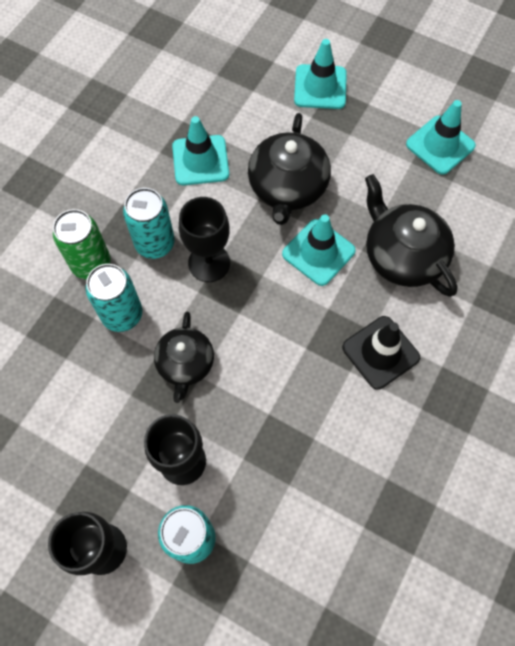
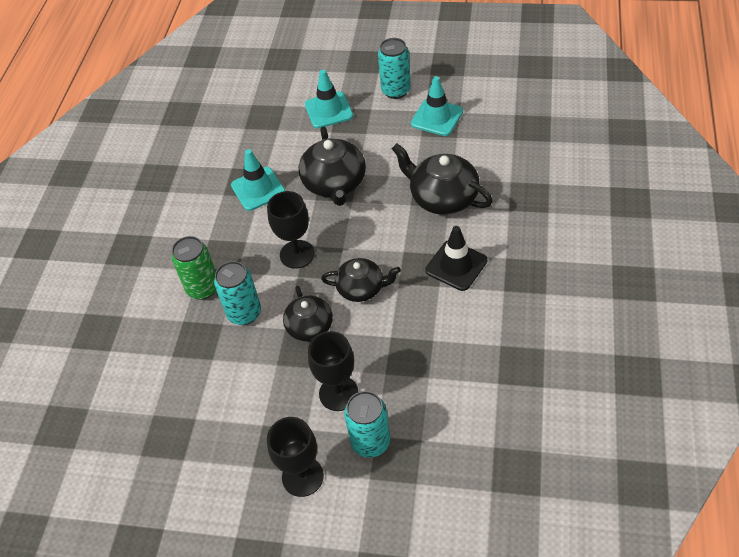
camera: 15 degrees left, 15 degrees down
(155, 244) = (248, 256): turquoise can -> turquoise can (396, 90)
(262, 337) = (361, 288): none -> black teapot
(318, 252) = (378, 217): turquoise traffic cone -> none

